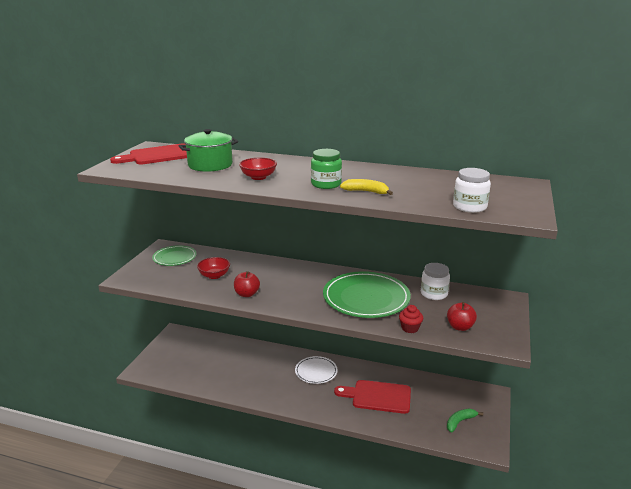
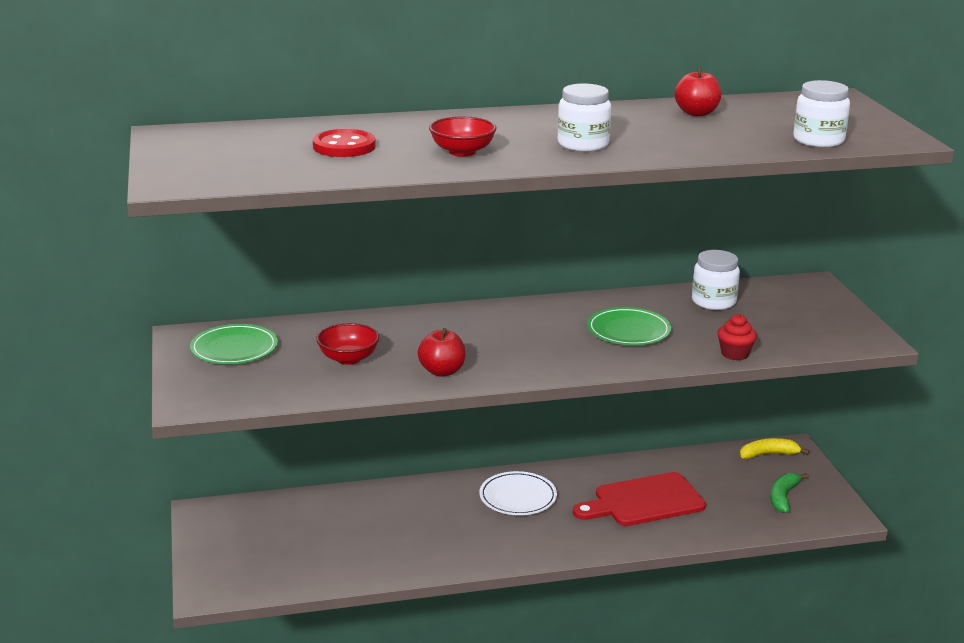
camera: 30 degrees left, 0 degrees up
(158, 155) = (218, 146): red cutting board -> none
(210, 165) = (344, 146): green pot -> red button
(326, 184) = (583, 144): green jar -> white jar
(366, 192) = (657, 144): yellow banana -> yellow banana (768, 454)
(366, 298) = (628, 330): green plate -> green plate, size x0.56
(460, 327) = (795, 335): red apple -> red apple (696, 113)

